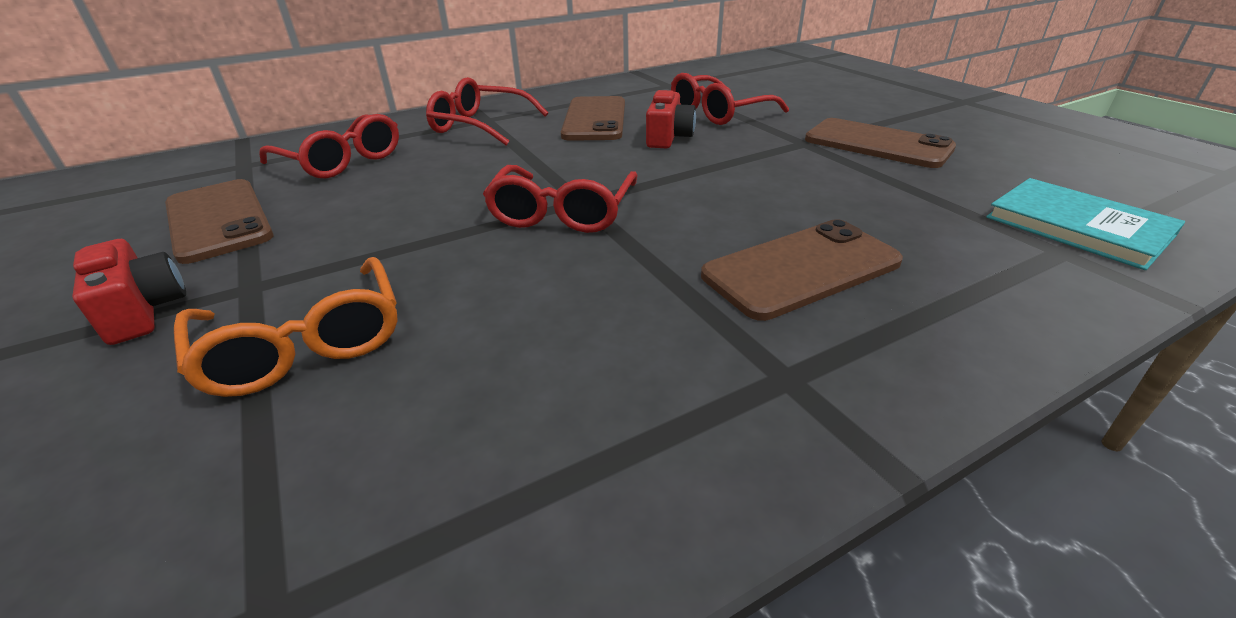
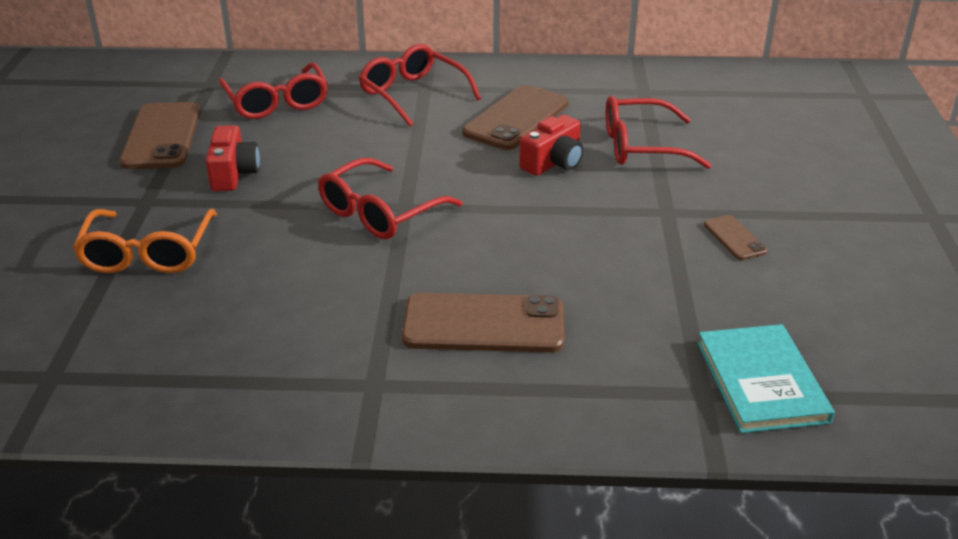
camera: 30 degrees right, 0 degrees up
(143, 310) = (85, 196): red camera -> red camera (233, 174)
(877, 144) = (734, 238): brown phone -> brown phone, size x0.49

